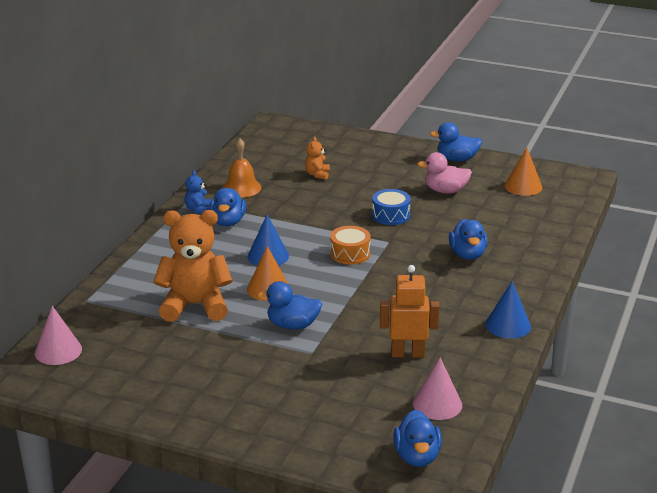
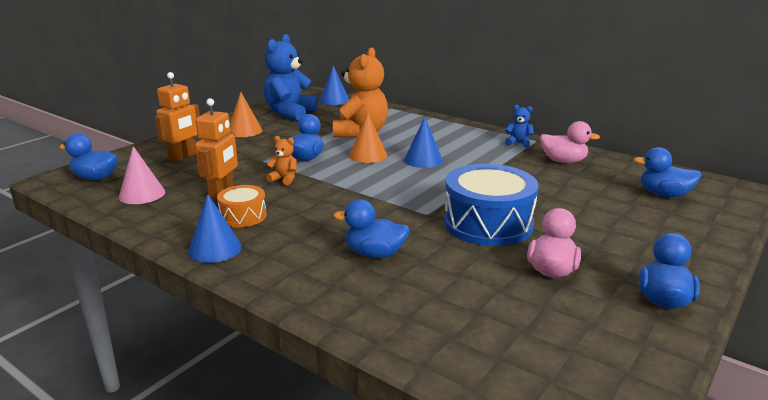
camera: 105 degrees right, 5 degrees down
(58, 351) = (334, 100): pink cone -> blue cone
(130, 375) = (290, 113): none -> blue teddy bear
(228, 222) = (493, 151): blue duck -> blue duck (664, 194)
(242, 188) = (563, 161): orange bell -> pink duck
(317, 174) = (597, 197): orange teddy bear -> orange teddy bear (284, 179)
(326, 413) = (183, 157): none -> orange robot
(350, 254) = (410, 192): orange drum -> orange drum (243, 216)
(390, 215) = (488, 223): blue drum -> blue drum, size x1.88
(523, 186) = (565, 344): orange cone -> orange cone (244, 131)

